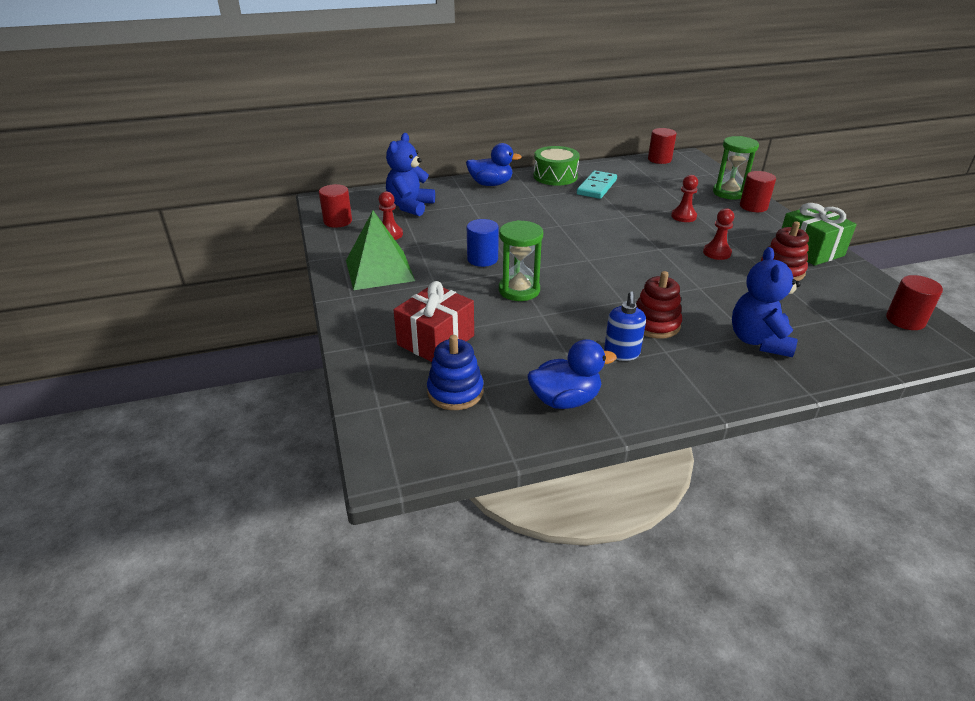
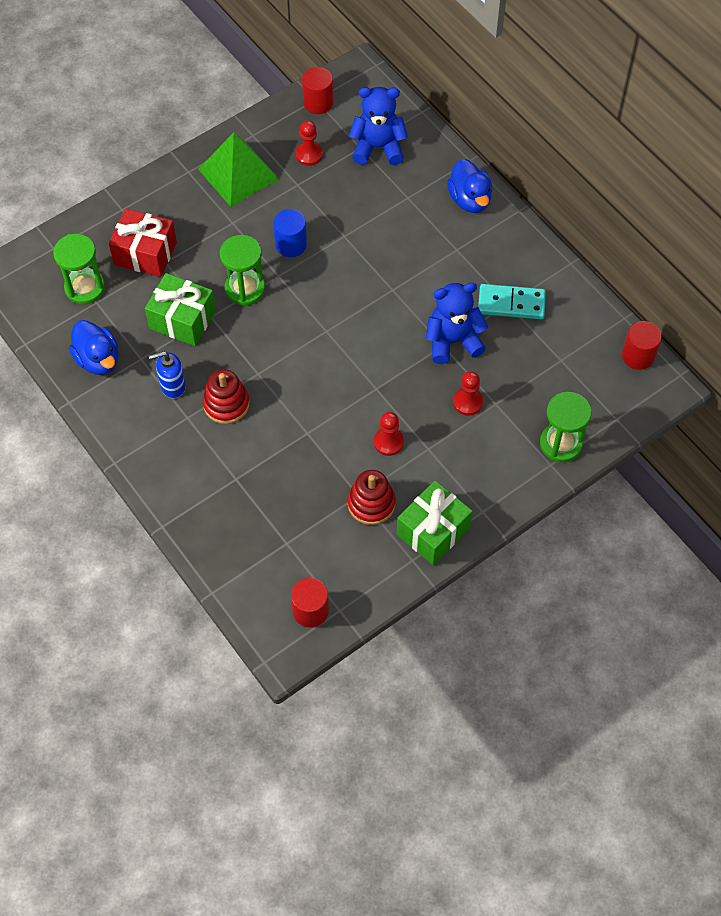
camera: 70 degrees right, 25 degrees up
(455, 392) = (85, 288): blue stacking toy -> green hourglass
(537, 332) = (182, 320): none -> green gift
(555, 176) = (524, 255): green drum -> none
(753, 206) = (529, 472): red cylinder -> none
(759, 341) = (228, 487): blue teddy bear -> blue teddy bear (453, 341)

